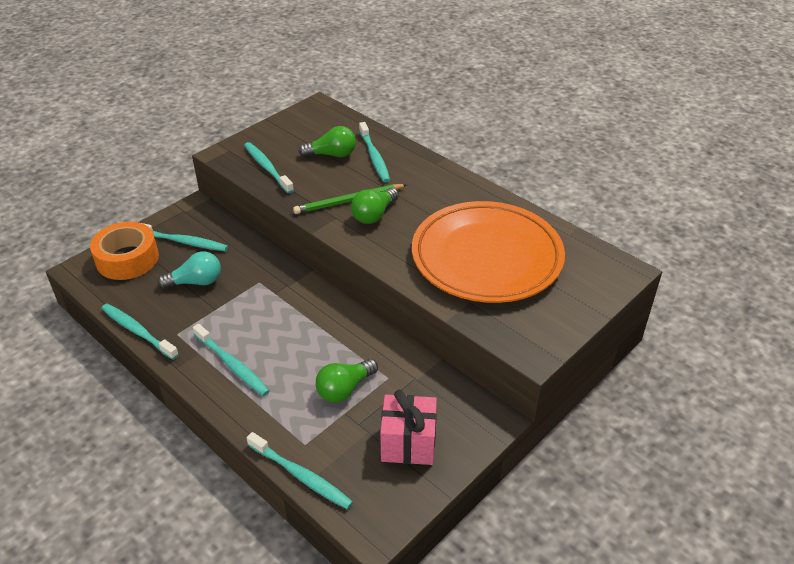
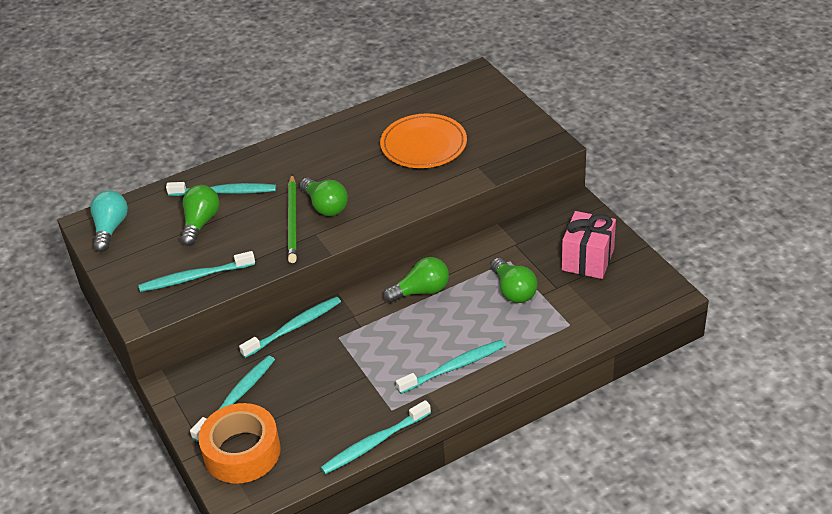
camera: 70 degrees left, 0 degrees up
(196, 282) = (314, 389): turquoise light bulb -> turquoise light bulb (110, 229)
(301, 476) = (604, 330): turquoise toothbrush -> turquoise toothbrush (294, 327)
(328, 322) = (421, 291): none -> green light bulb
(486, 257) = (423, 145): orange plate -> orange plate, size x0.60

